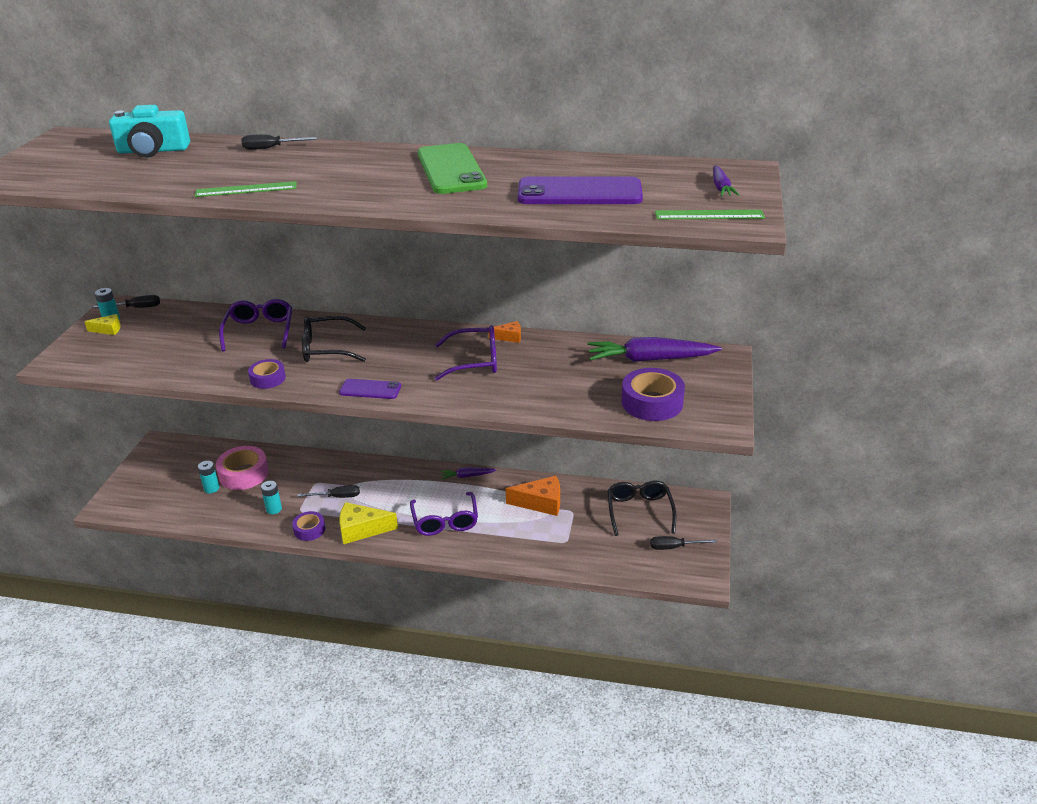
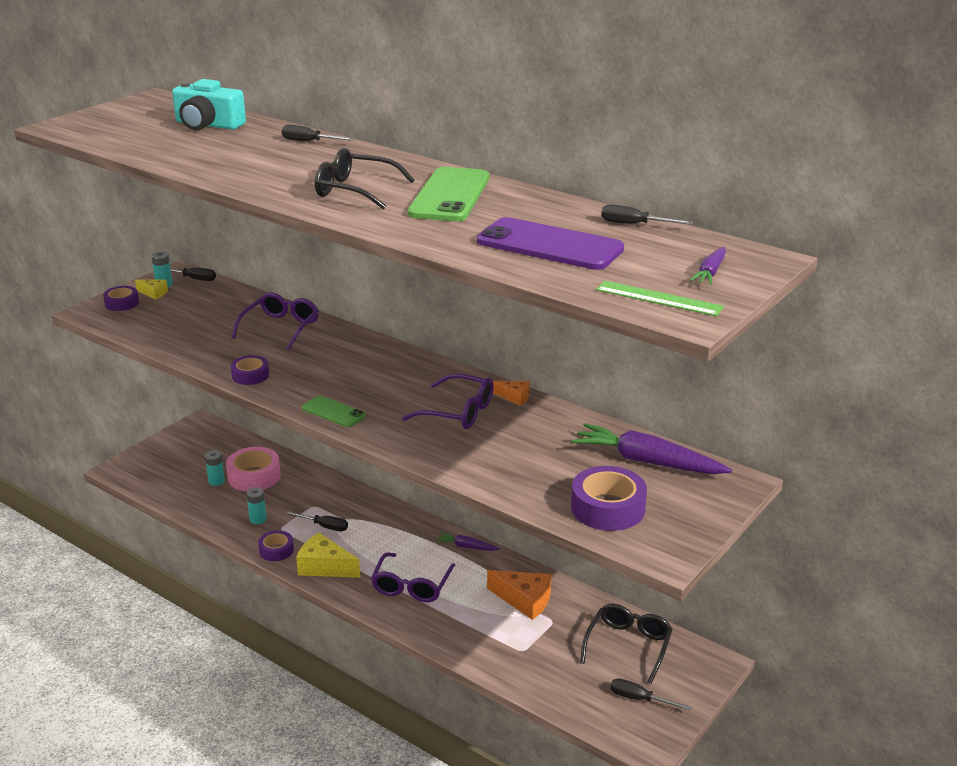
camera: 25 degrees right, 5 degrees down
(83, 346) = (122, 303): none -> purple tape
(246, 189) = (244, 177): green ruler -> none
(327, 349) = (327, 361): black glasses -> black glasses (355, 190)
(370, 389) = (333, 412): purple phone -> green phone
(624, 163) = (634, 225): none -> black screwdriver

